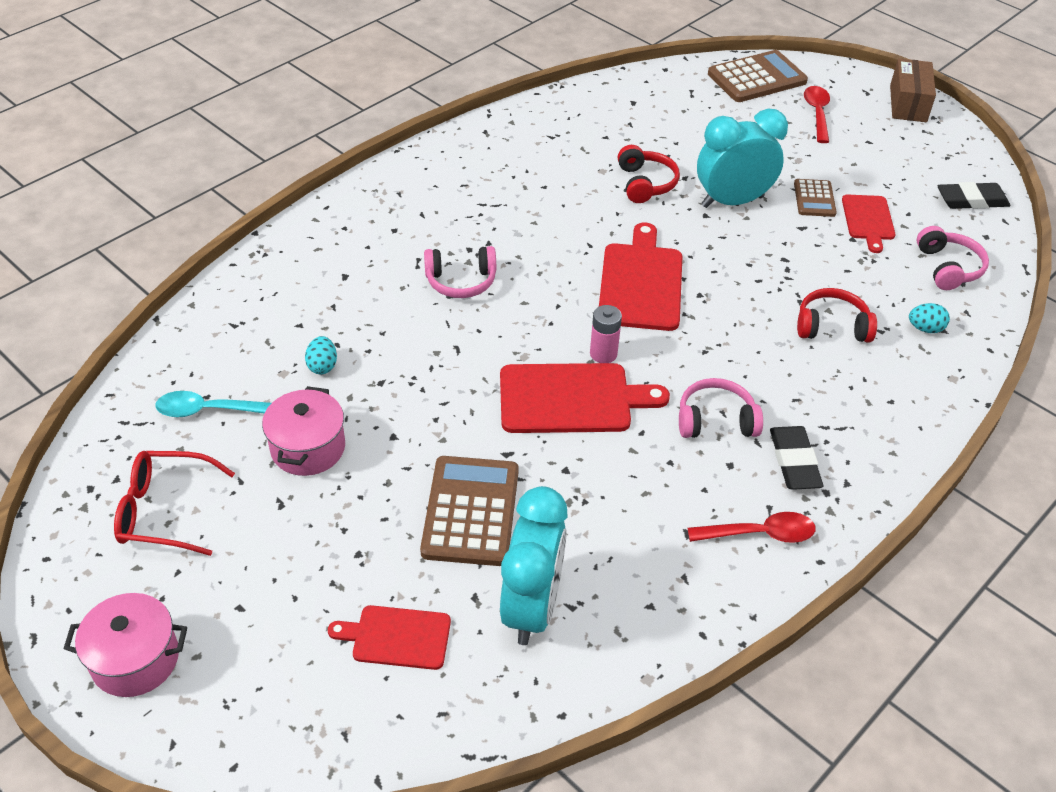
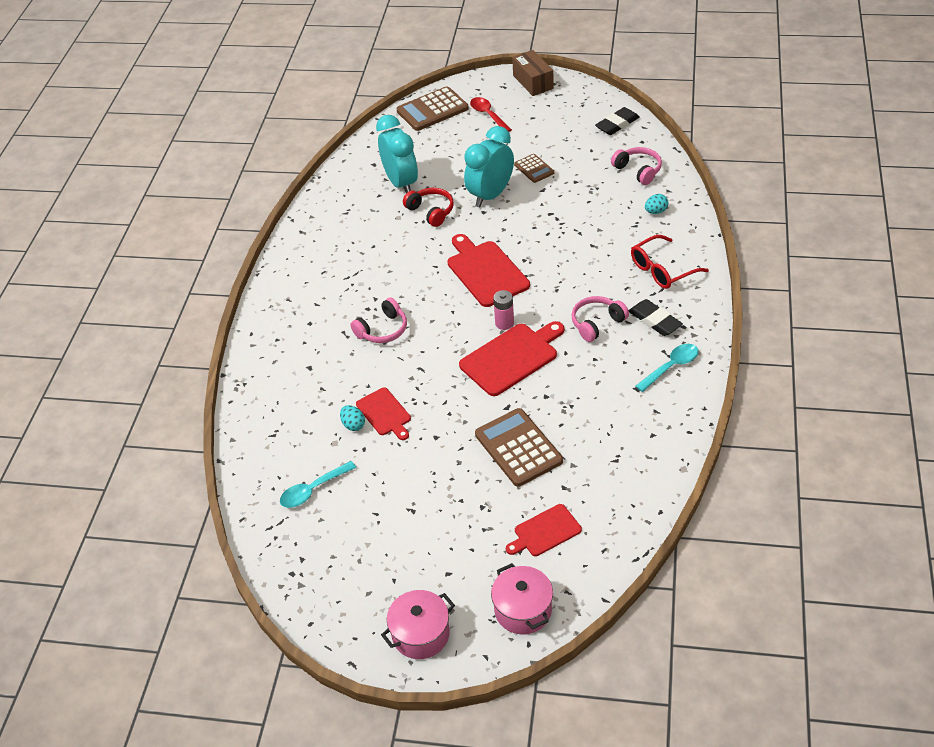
camera: 30 degrees left, 0 degrees up
(164, 511) = (350, 556): red glasses -> red glasses (662, 270)
(308, 448) = (395, 473): pink pot -> pink pot (523, 610)
(531, 607) = (597, 473): turquoise clock -> turquoise clock (401, 183)
(756, 78) = (432, 110): brown calculator -> brown calculator turned 150 degrees counterclockwise
(759, 534) = (671, 367): red spoon -> turquoise spoon
(832, 326) = (609, 237): red headphones -> none
(868, 220) = (574, 165): red cutting board -> red cutting board (384, 413)

